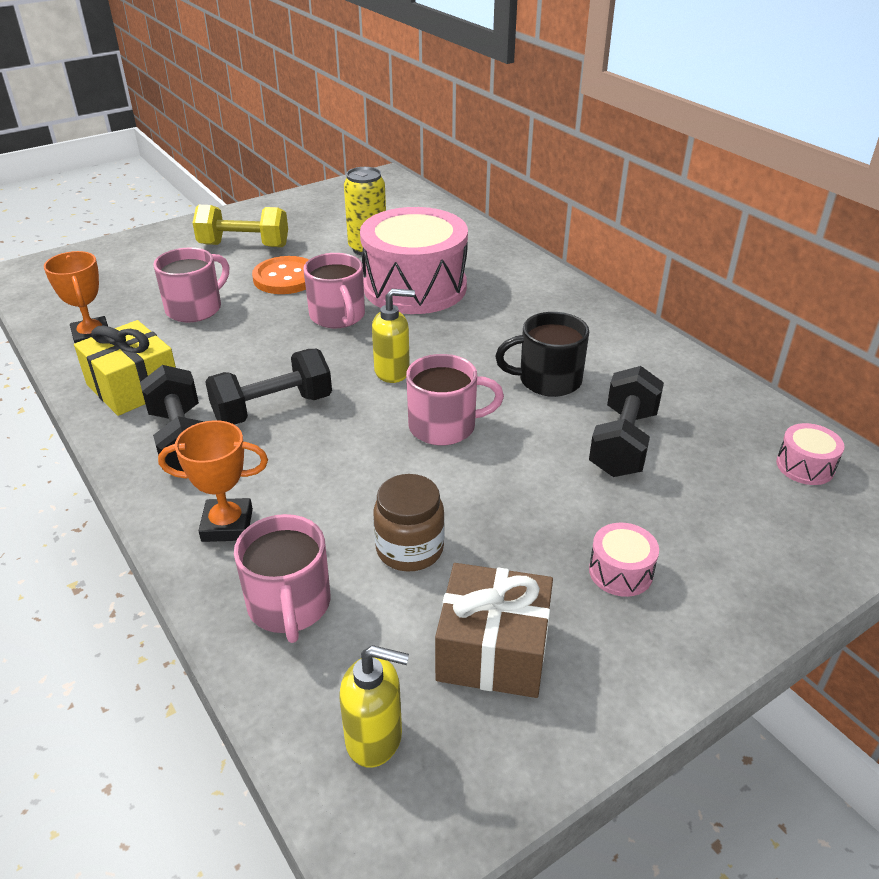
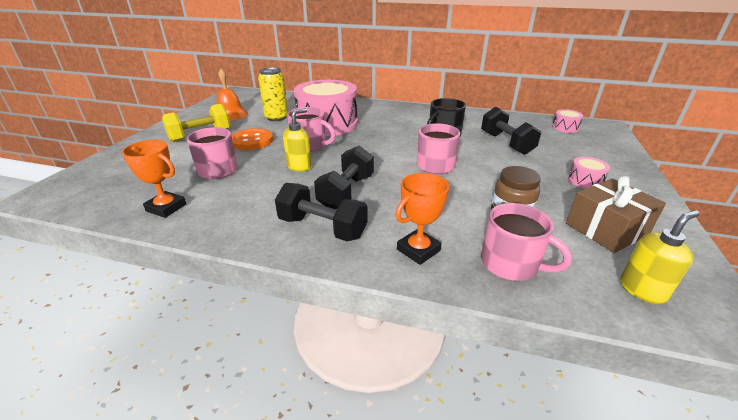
camera: 40 degrees left, 5 degrees down
(133, 386) = (242, 218): yellow gift -> none
(321, 220) = (230, 114): none -> orange bell
(392, 372) = (376, 156): yellow soap dispenser -> yellow soap dispenser (299, 166)

